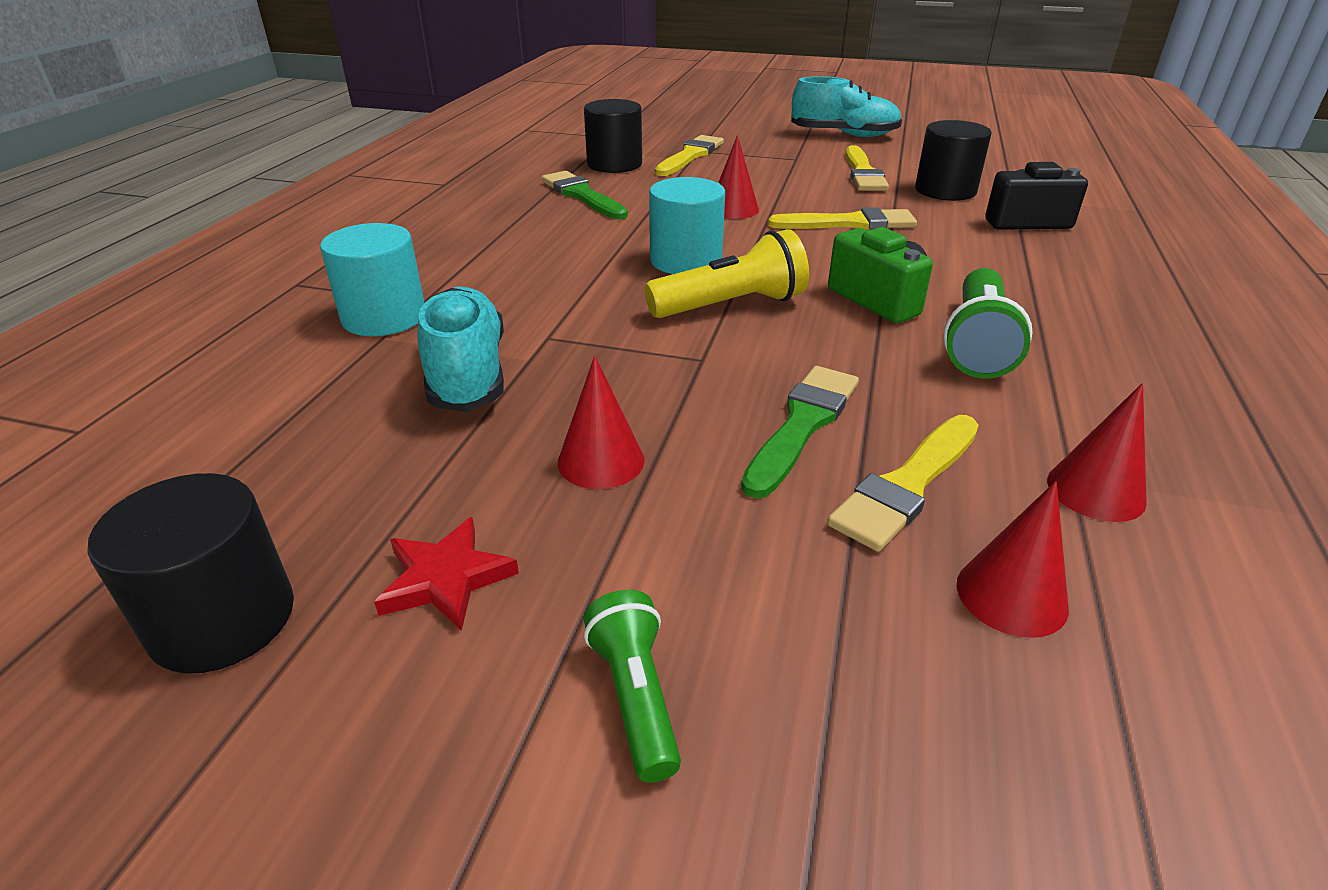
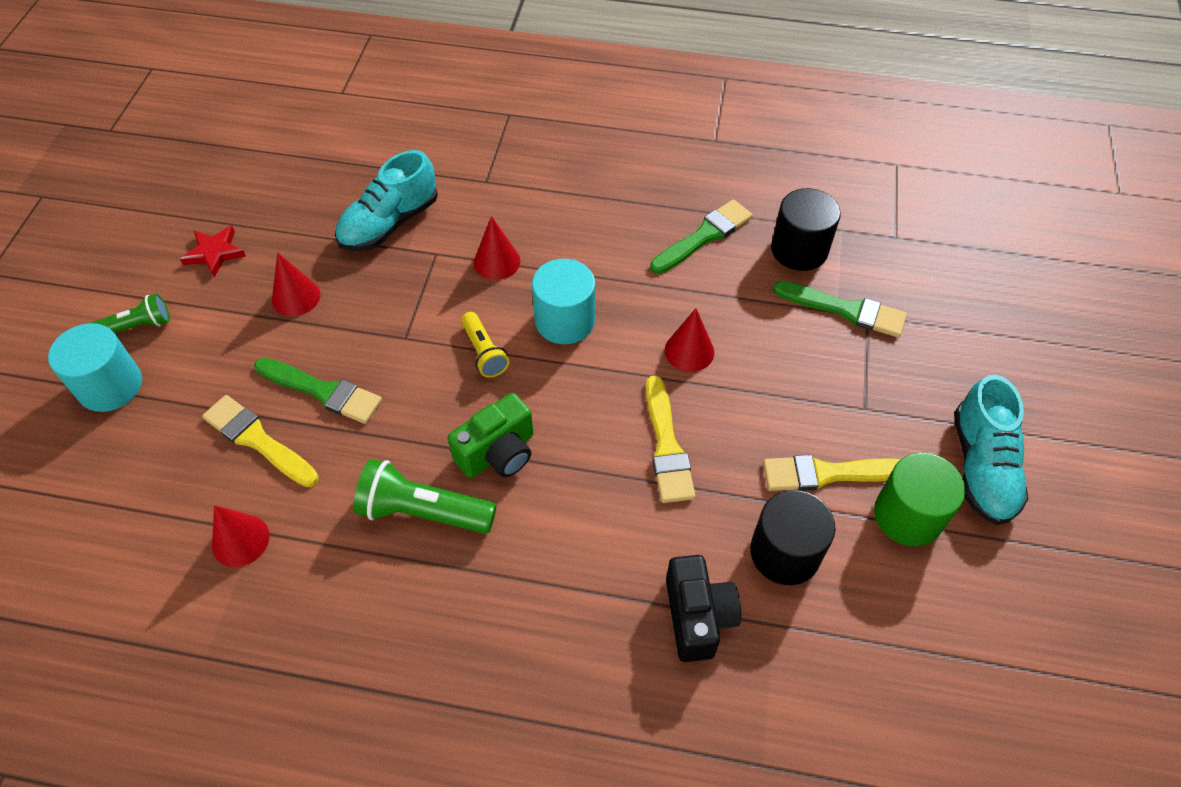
camera: 85 degrees right, 20 degrees up
(223, 619) = (203, 190): black cylinder -> none
(384, 317) = (462, 168): turquoise cylinder -> turquoise cylinder (110, 386)
(467, 374) = (389, 223): turquoise shoe -> turquoise shoe turned 150 degrees clockwise
(690, 156) = (845, 310): yellow brush -> green brush
(730, 305) = (484, 352): yellow flashlight -> yellow flashlight, size x0.62
(894, 155) = (908, 515): none -> green cylinder
(1011, 595) = (166, 474): red cone -> red cone (497, 261)

